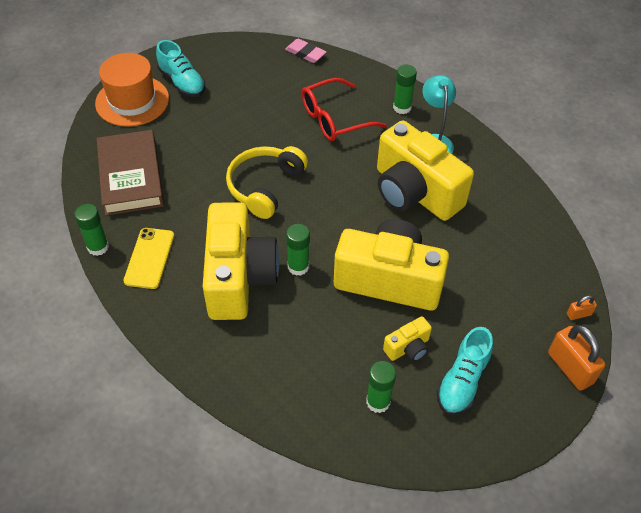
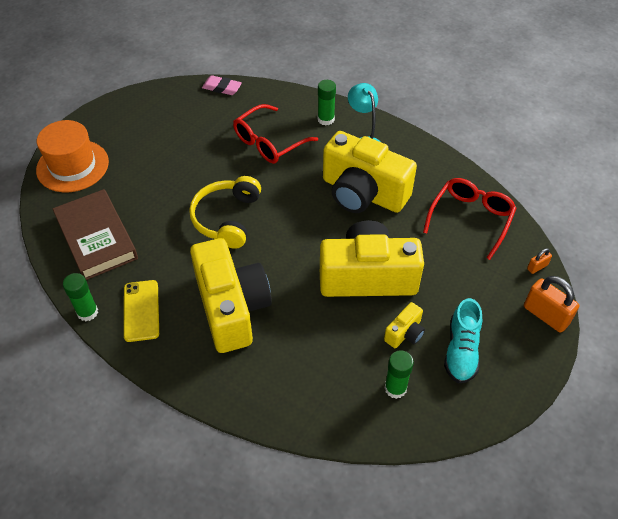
camera: 15 degrees left, 0 degrees up
(182, 82) = (115, 138): turquoise shoe -> none
(298, 267) = (283, 285): green glue stick -> none
(522, 245) = (471, 218): none -> red glasses

